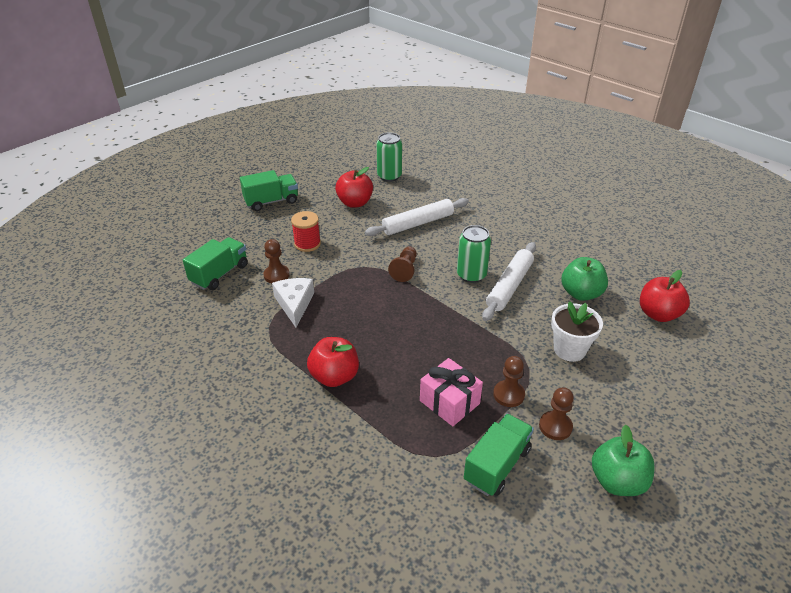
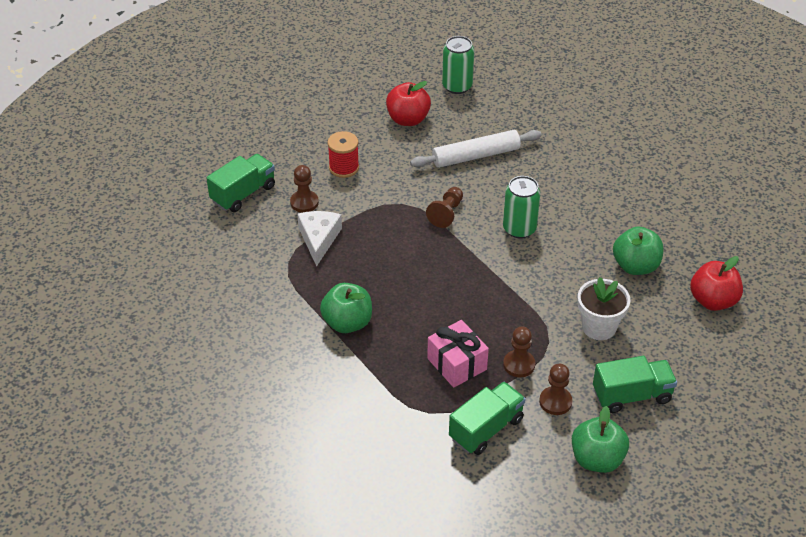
camera: 10 degrees right, 5 degrees up
(271, 201) = (311, 106): green truck -> green truck (632, 395)
(334, 376) = (347, 323): red apple -> green apple
(509, 286) = (558, 247): white rolling pin -> none

